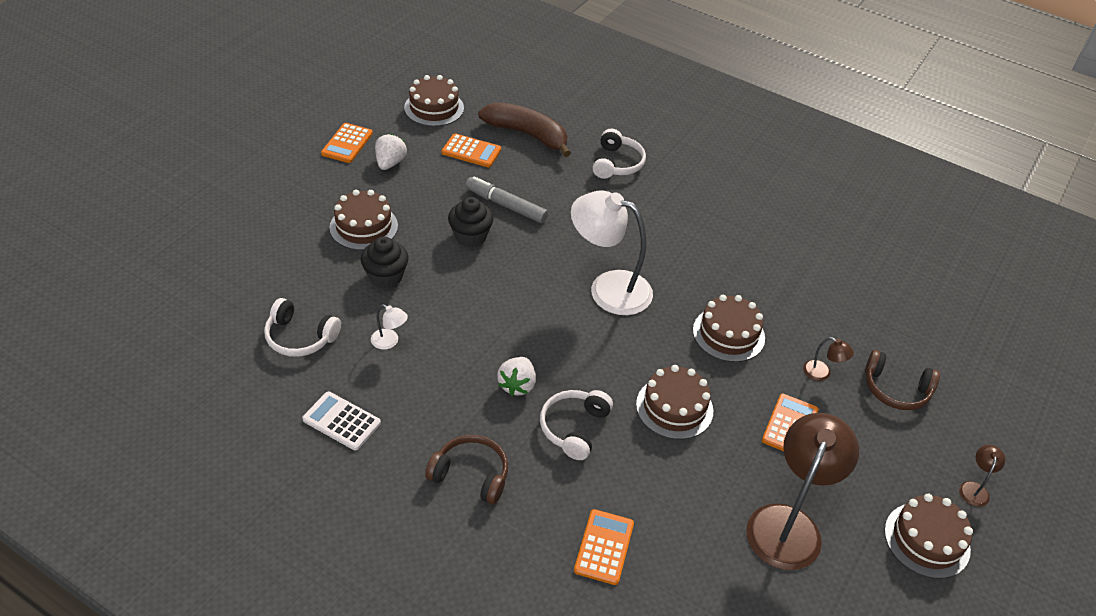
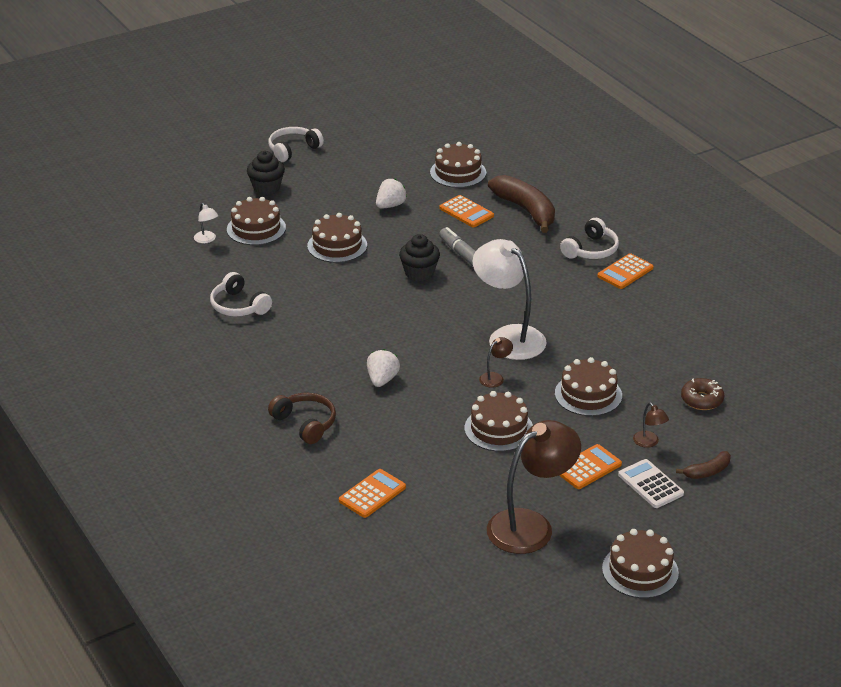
camera: 30 degrees right, 10 degrees down
(261, 229) = (256, 228): none -> brown cake
(341, 421) = (234, 365): white calculator -> white calculator (650, 484)
(347, 143) = (364, 184): orange calculator -> orange calculator (625, 272)
(385, 276) = (330, 283): black cupcake -> black cupcake (266, 187)
(389, 342) = (303, 326): white lamp -> white lamp (207, 240)
(517, 385) = (382, 380): white strawberry -> white strawberry turned 150 degrees clockwise
(574, 428) = (406, 418): white headphones -> white headphones (293, 150)
(831, 305) = (702, 400): none -> brown donut
(896, 389) = (707, 471): brown headphones -> brown banana
(974, 488) = (715, 554): brown lamp -> brown lamp (495, 377)

